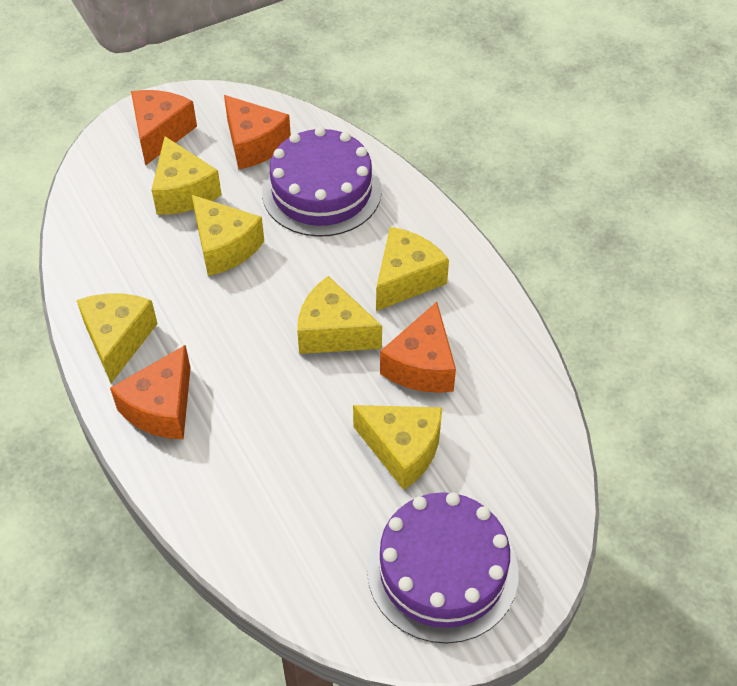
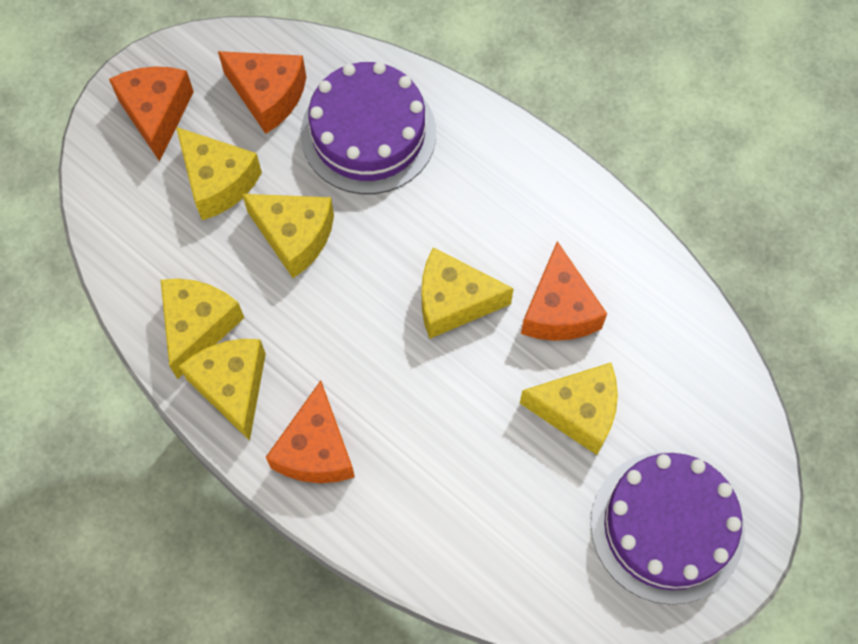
camera: 20 degrees left, 15 degrees up
(406, 279) = (502, 213): yellow cheese -> yellow cheese (198, 327)

